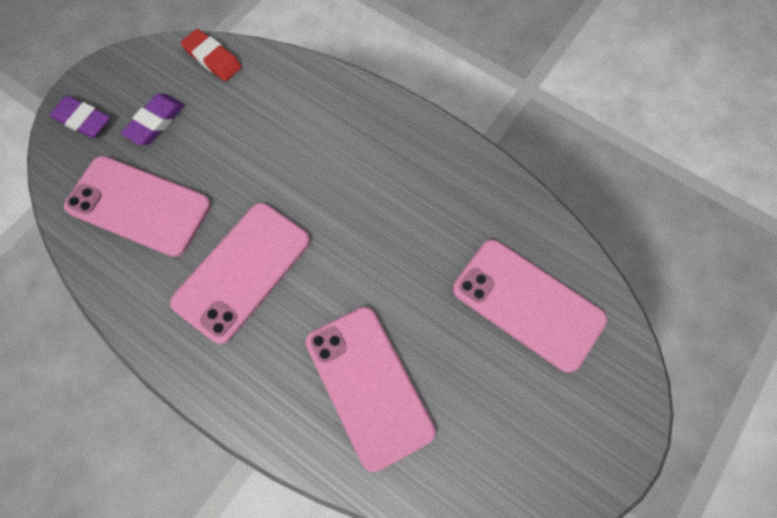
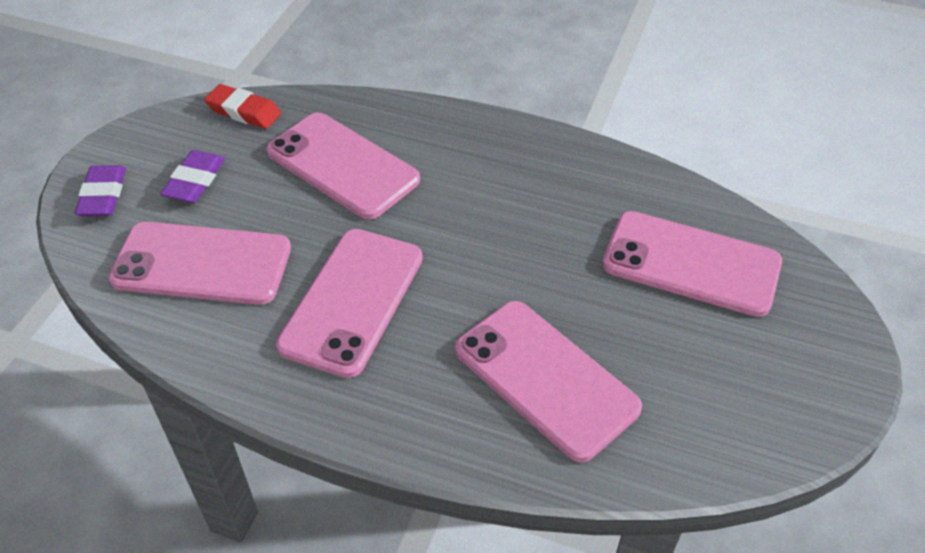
camera: 15 degrees left, 20 degrees down
(82, 120) = (103, 195): purple eraser -> purple eraser turned 75 degrees clockwise
(274, 133) = (342, 166): none -> pink phone

